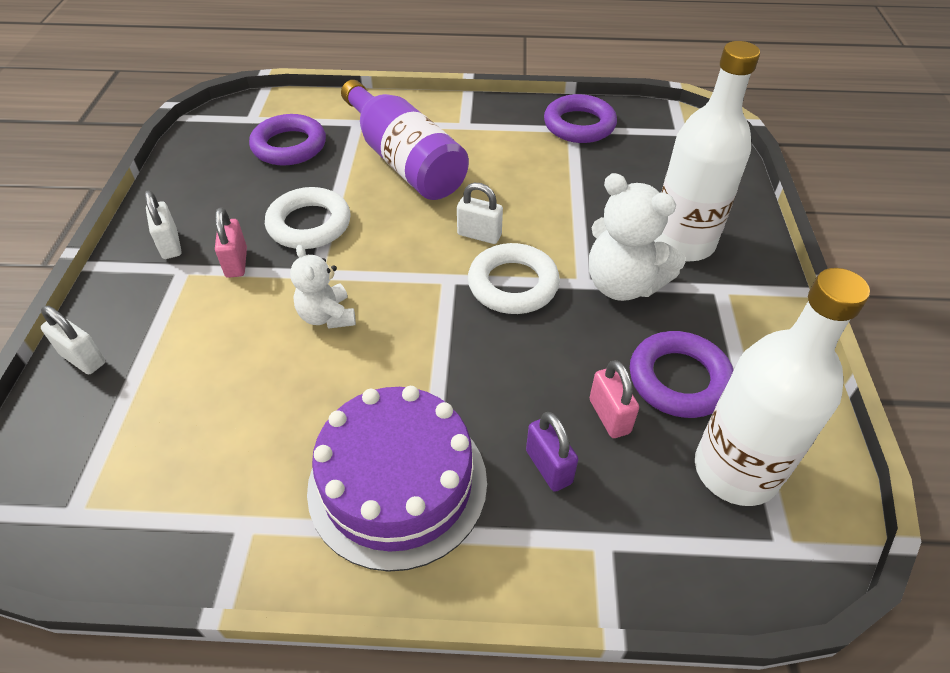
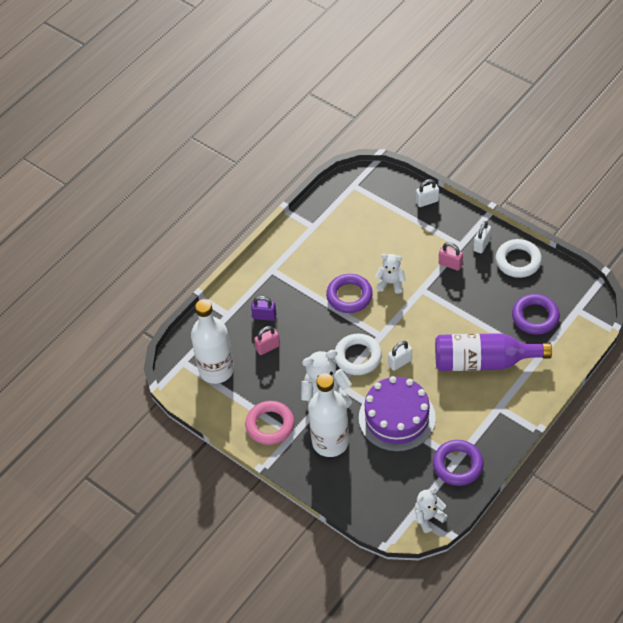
camera: 130 degrees right, 5 degrees up
(170, 245) = (481, 245): white padlock -> white padlock turned 75 degrees counterclockwise
(309, 224) = (458, 300): white ring -> white ring (518, 261)
(397, 483) = (294, 271): purple cake -> purple cake (397, 418)
(609, 416) = (268, 347): pink padlock -> pink padlock turned 45 degrees counterclockwise
(670, 120) = (428, 517): none -> white teddy bear
(679, 379) = (263, 381): purple ring -> purple ring (349, 296)
(739, 323) = (270, 425): none -> pink ring

